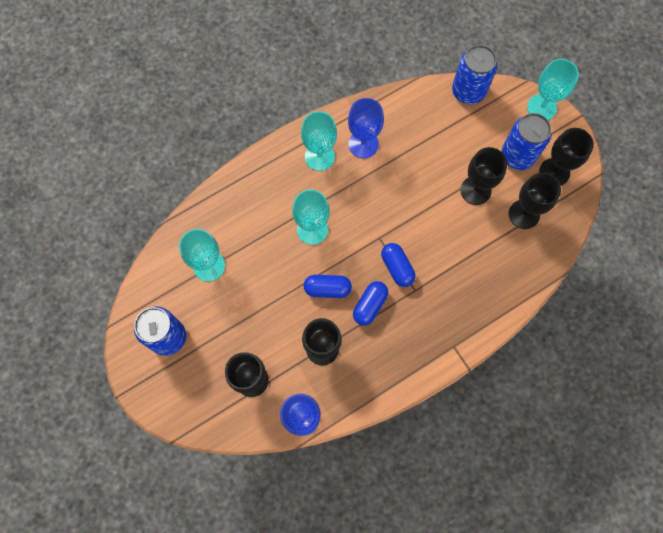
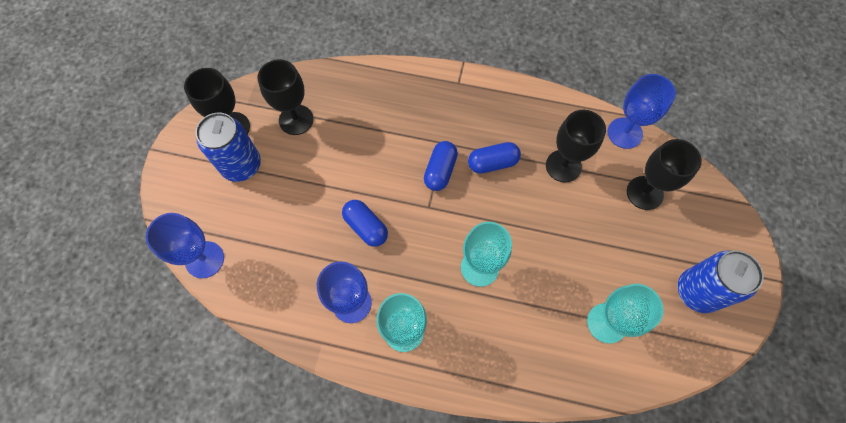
camera: 135 degrees left, 5 degrees down
(327, 289) = (515, 206): blue capsule -> blue capsule (366, 227)
(468, 92) = (205, 259): blue can -> blue goblet
(475, 190) = (308, 171): black goblet -> none
(542, 107) = (169, 184): turquoise goblet -> none

